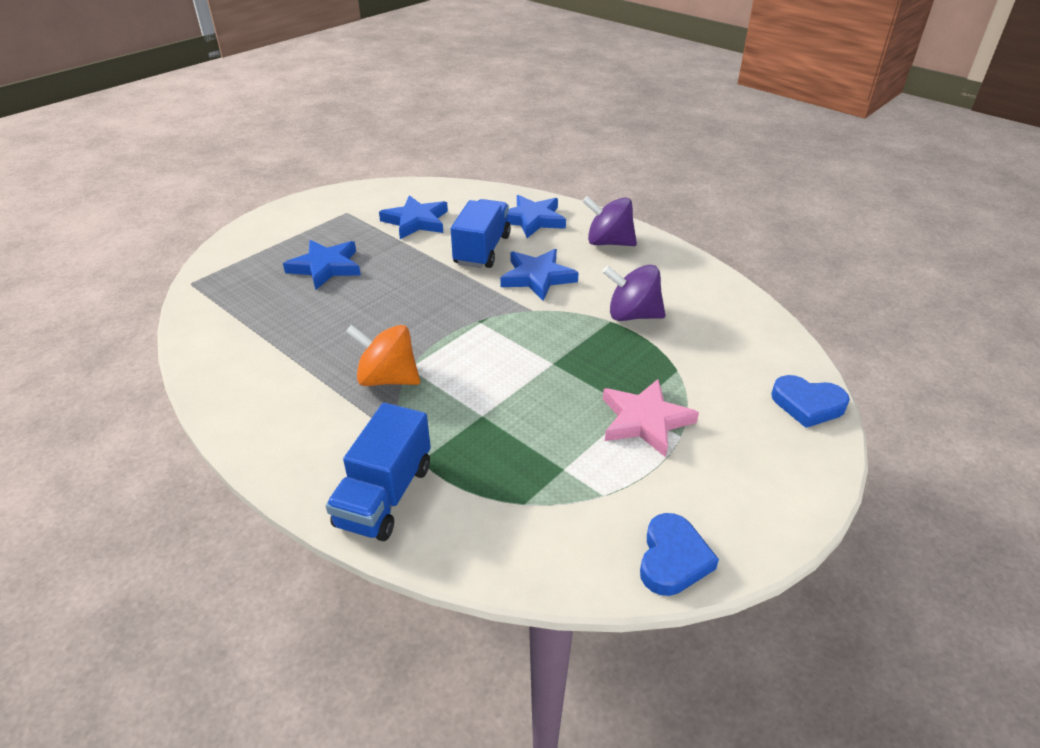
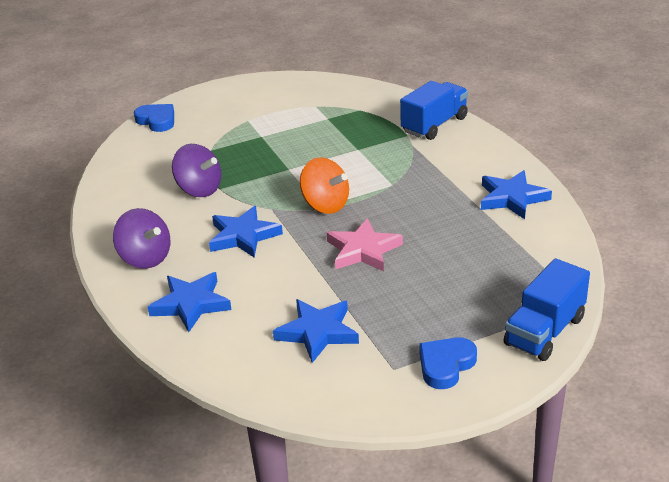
camera: 155 degrees left, 5 degrees down
(326, 267) = (436, 290): blue star -> blue star (512, 198)
(387, 378) = (411, 181): orange spinning top -> orange spinning top (325, 205)
(482, 250) = (271, 276): blue truck -> blue truck (544, 331)
(645, 420) = (260, 130): pink star -> pink star (363, 250)
(673, 559) = (303, 82): blue heart -> blue heart (445, 365)

